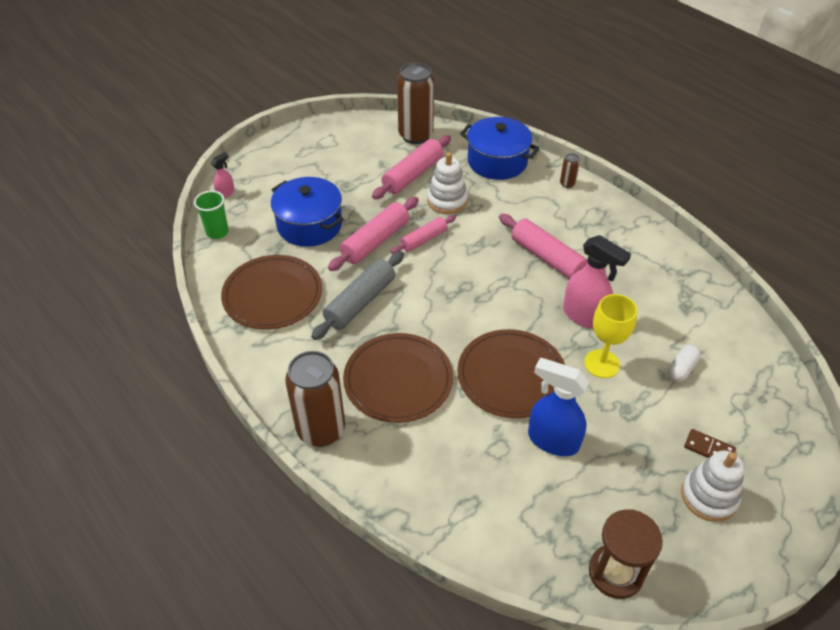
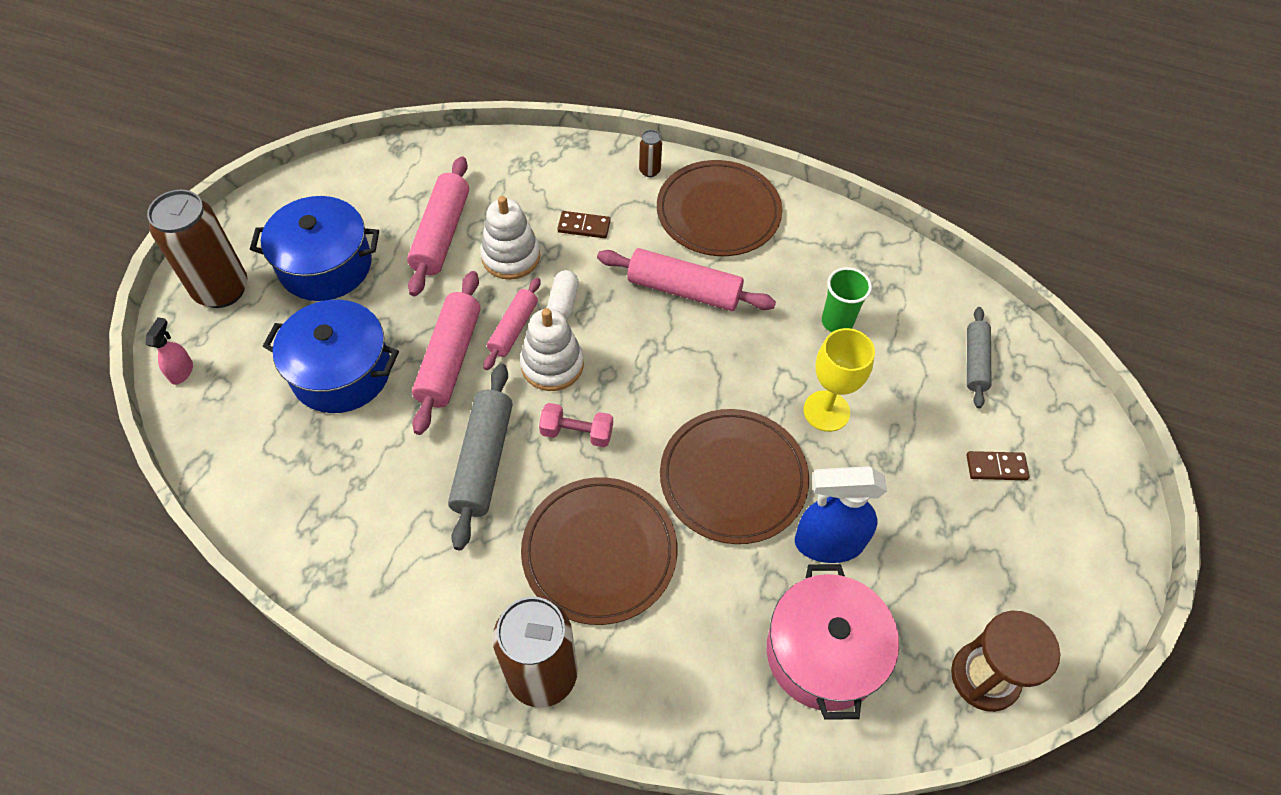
camera: 30 degrees left, 10 degrees up
(217, 232) = (209, 441): green cup -> green cup (837, 322)
(272, 295) = (354, 505): brown plate -> brown plate (718, 212)
(415, 135) = (410, 170): brown can -> brown can (222, 290)
(426, 310) = (577, 433): none -> pink dumbbell
(497, 161) = (543, 170): blue pot -> blue pot (325, 265)
(504, 200) = (584, 226): none -> brown domino
(507, 502) = (823, 653): none -> pink pot
(585, 316) = (772, 354): pink spray bottle -> none
(681, 369) = (915, 376): white capsule -> white capsule (563, 303)
(708, 496) = (1026, 528): white stacking toy -> white stacking toy (552, 365)
(734, 378) = (975, 362): none -> grey rolling pin

